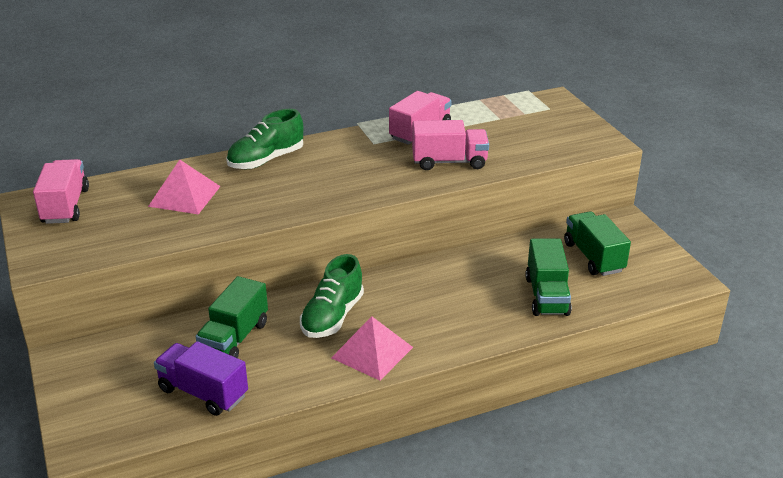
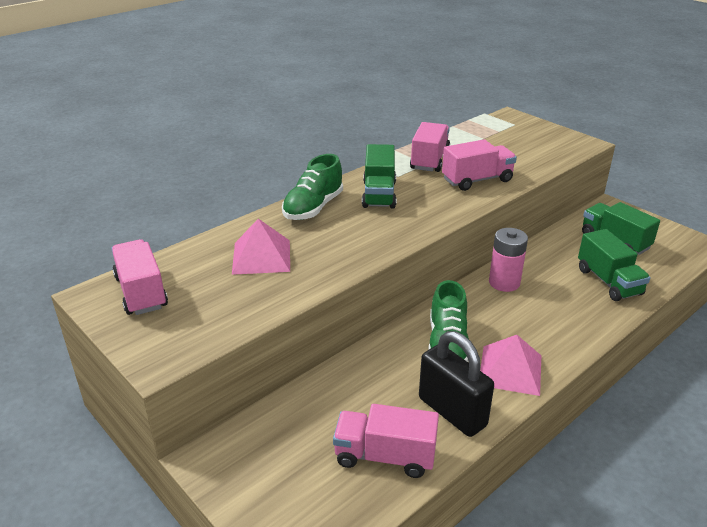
camera: 20 degrees left, 0 degrees up
(203, 393) = (385, 456): purple truck -> pink truck
(234, 338) = (372, 390): green truck -> green truck (379, 194)
(288, 373) = (452, 412): none -> black padlock
(436, 273) = (504, 282): none -> pink battery

